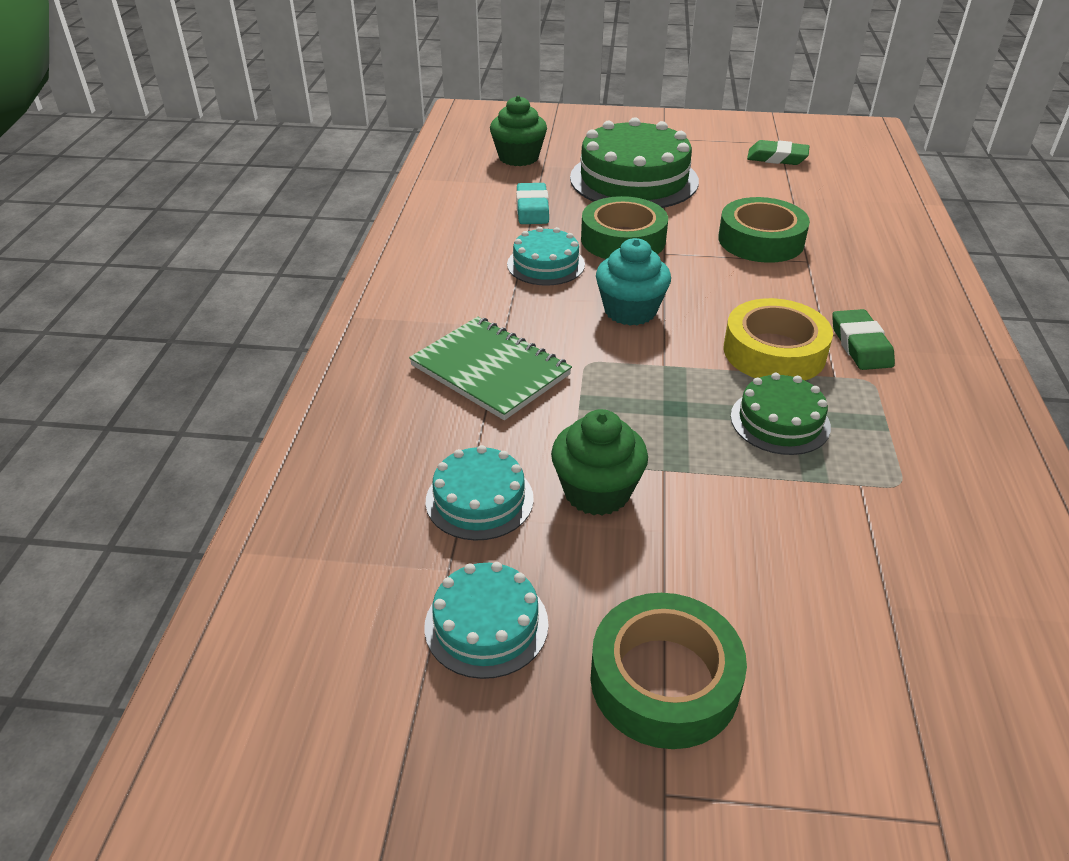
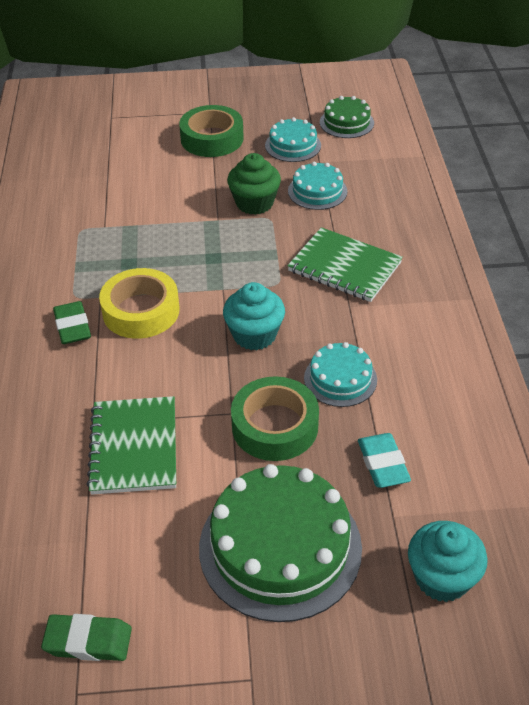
camera: 170 degrees right, 5 degrees up
(518, 157) = (442, 578): green cupcake -> turquoise cupcake
(761, 240) = (134, 447): green tape -> green notebook
(780, 421) = (145, 257): green cake -> green cake (346, 122)

